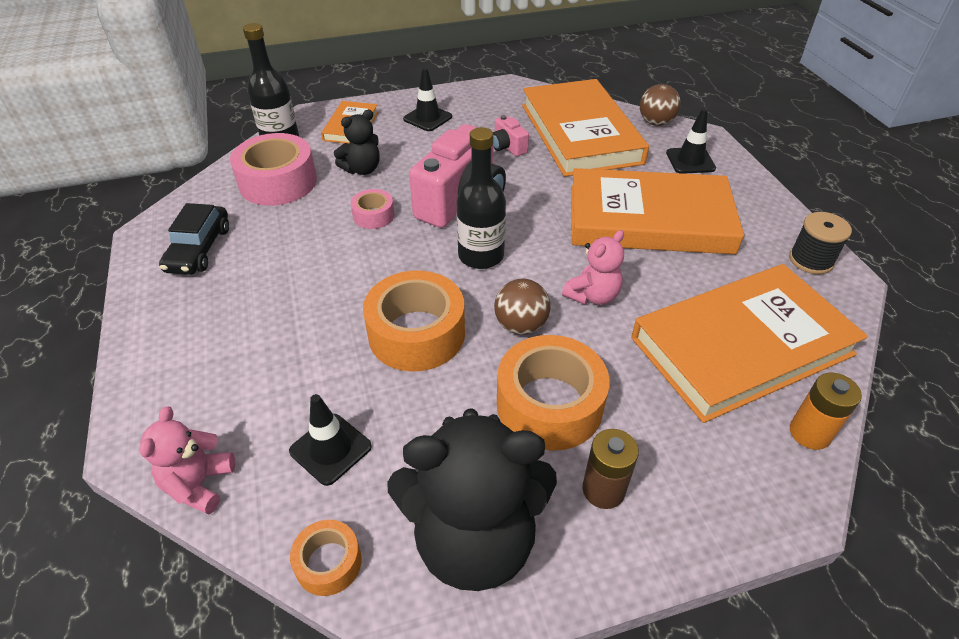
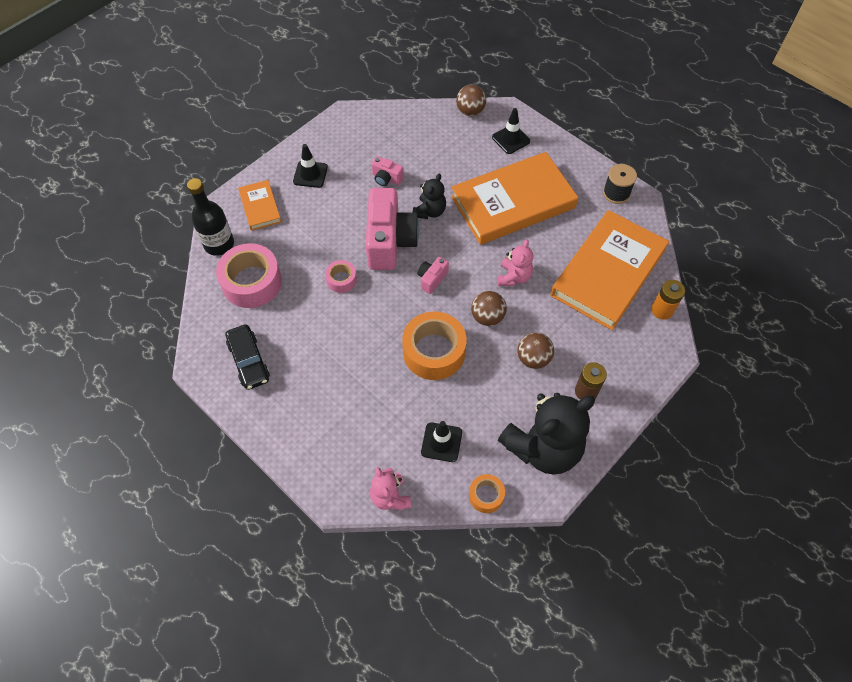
camera: 30 degrees left, 15 degrees up
(362, 169) = (302, 244): black teddy bear -> black teddy bear (430, 211)
(481, 256) = (432, 279): black bottle -> pink camera
(549, 404) = (533, 358): orange tape -> brown ball
(580, 133) = (426, 144): orange book -> none

